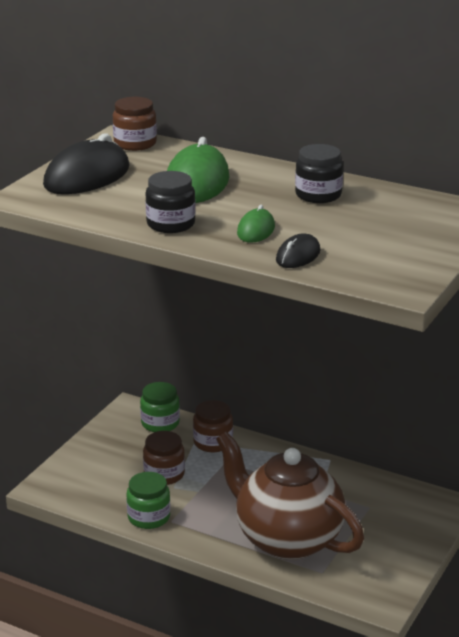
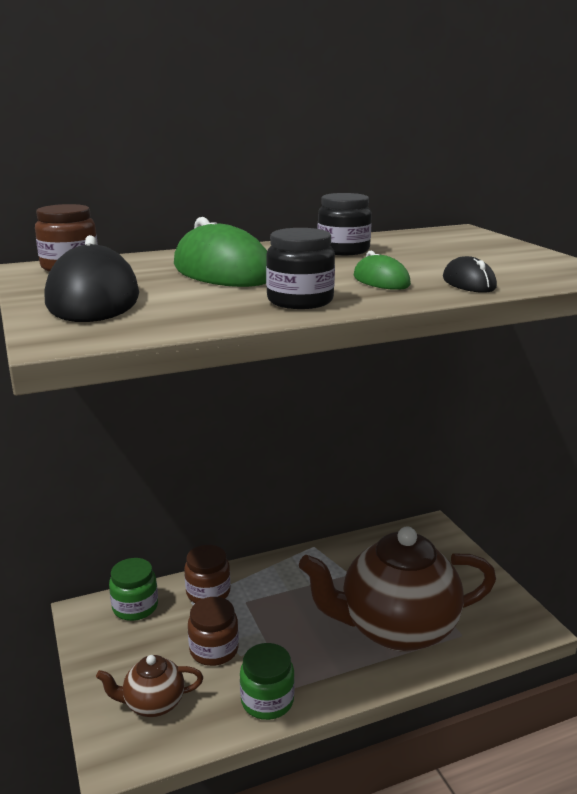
camera: 50 degrees left, 5 degrees down
(94, 477) = (153, 703): none -> brown teapot

